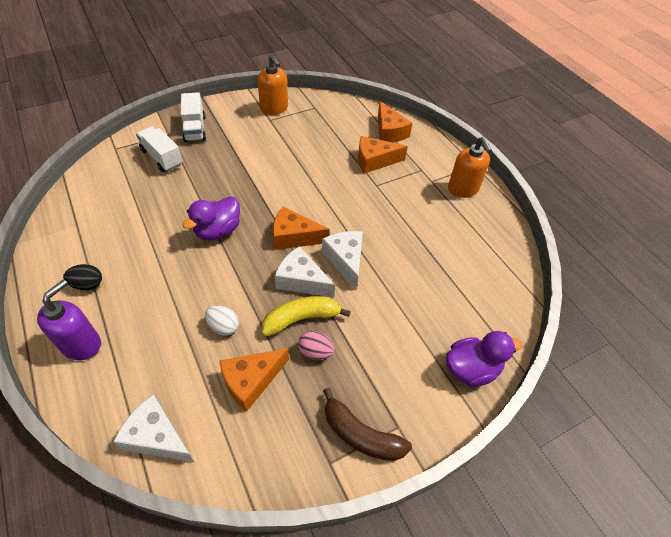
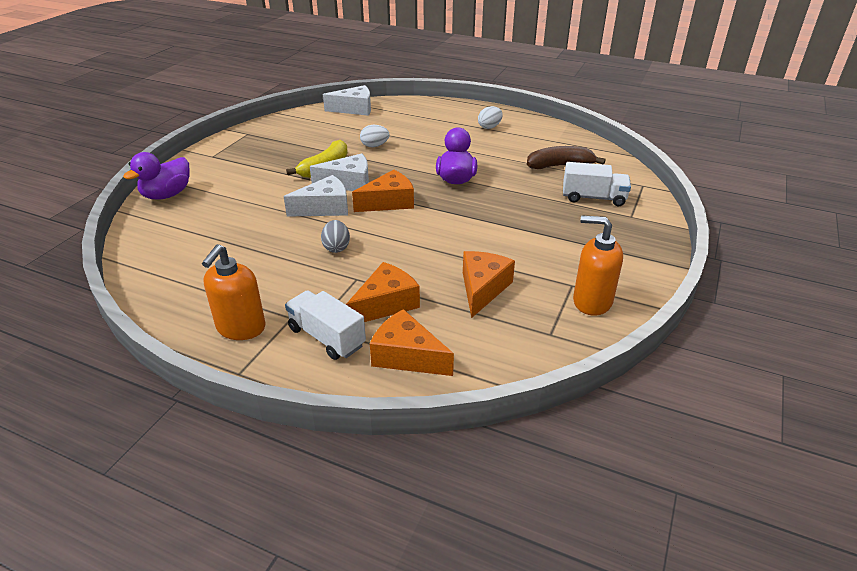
camera: 145 degrees right, 15 degrees down
(81, 344) = (446, 113): purple soap dispenser -> none
(88, 284) = (489, 127): black egg -> white egg
(195, 129) = (620, 233): white truck -> white truck (326, 337)
(251, 381) = (327, 137): orange cheese -> orange cheese (483, 289)
(315, 352) = (297, 160): pink egg -> none
(346, 260) = (325, 208): white cheese -> white cheese turned 60 degrees counterclockwise
(360, 435) = (235, 146): brown banana -> brown banana (560, 166)
(369, 215) = (336, 247): none -> grey egg
(463, 189) = (241, 328): orange soap dispenser -> orange soap dispenser turned 105 degrees counterclockwise

